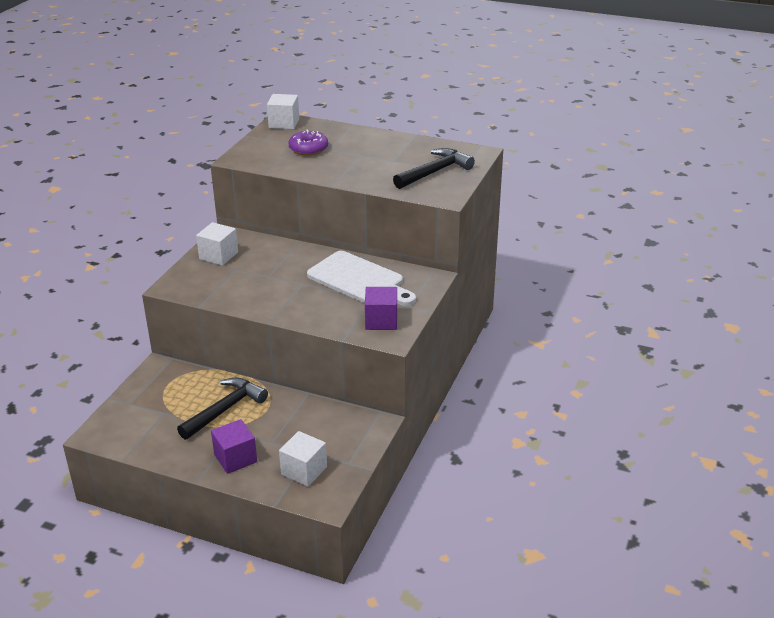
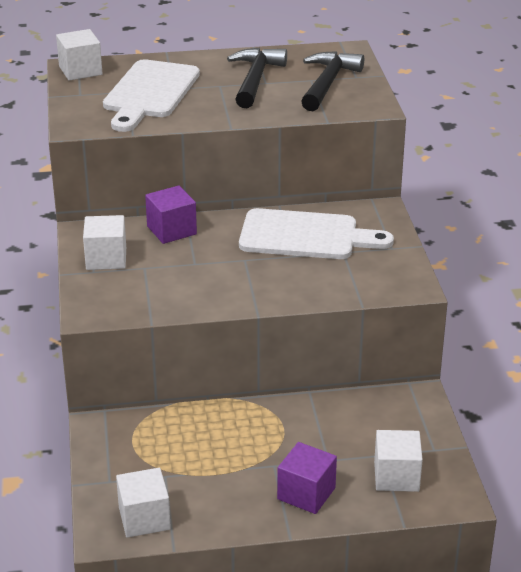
camera: 30 degrees left, 0 degrees up
(126, 434) = (144, 518): none -> white cube
(225, 409) = (235, 444): black hammer -> black hammer (255, 79)
(308, 149) = (149, 93): purple donut -> white cutting board
(381, 321) = (380, 272): purple cube -> purple cube (171, 230)

